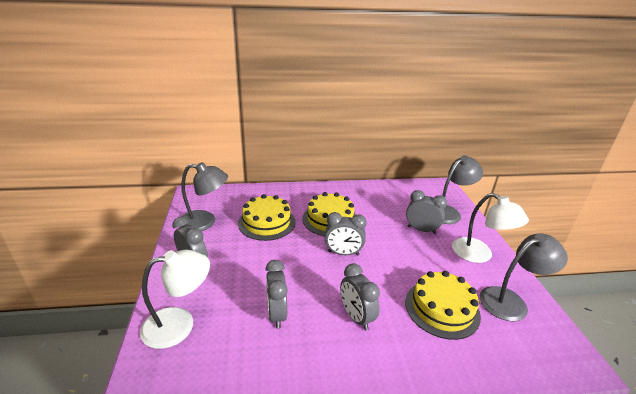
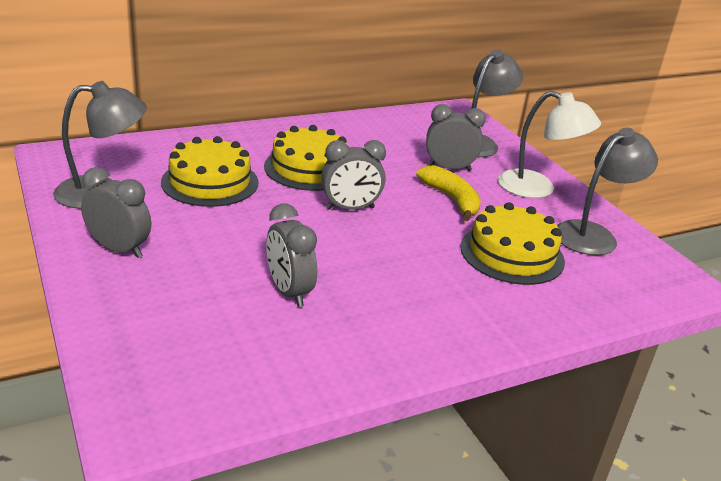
camera: 20 degrees left, 0 degrees up
(179, 324) = (144, 324): white lamp -> none
(356, 317) = (403, 279): grey clock -> none
(414, 255) = (451, 199): none -> yellow banana

